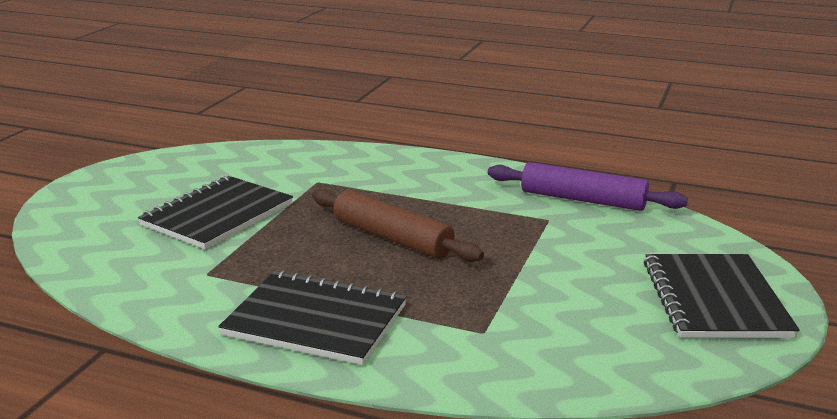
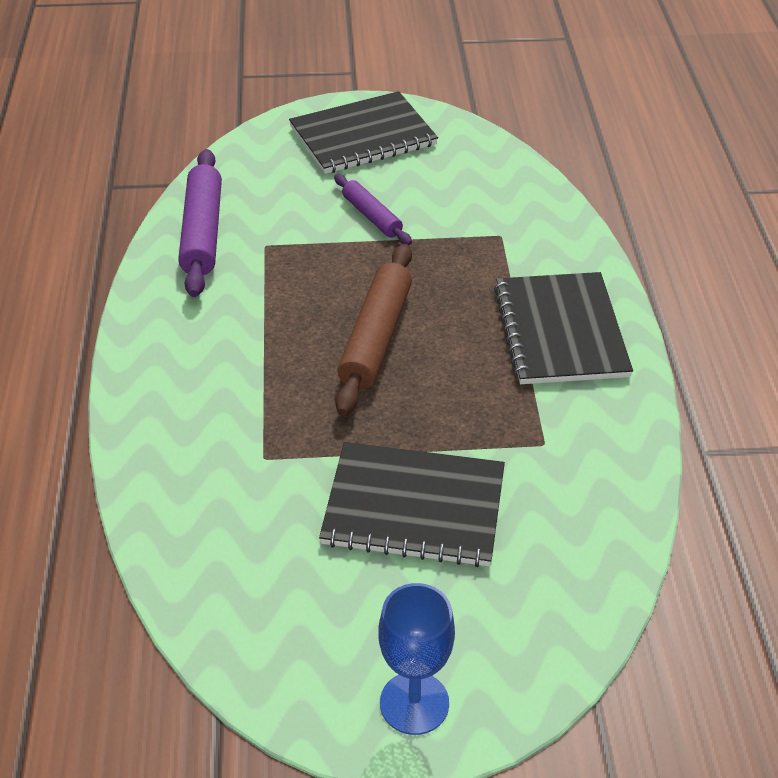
camera: 115 degrees left, 20 degrees up
(96, 186) = (414, 703): none -> blue goblet
(560, 271) = (372, 216): none -> purple rolling pin

